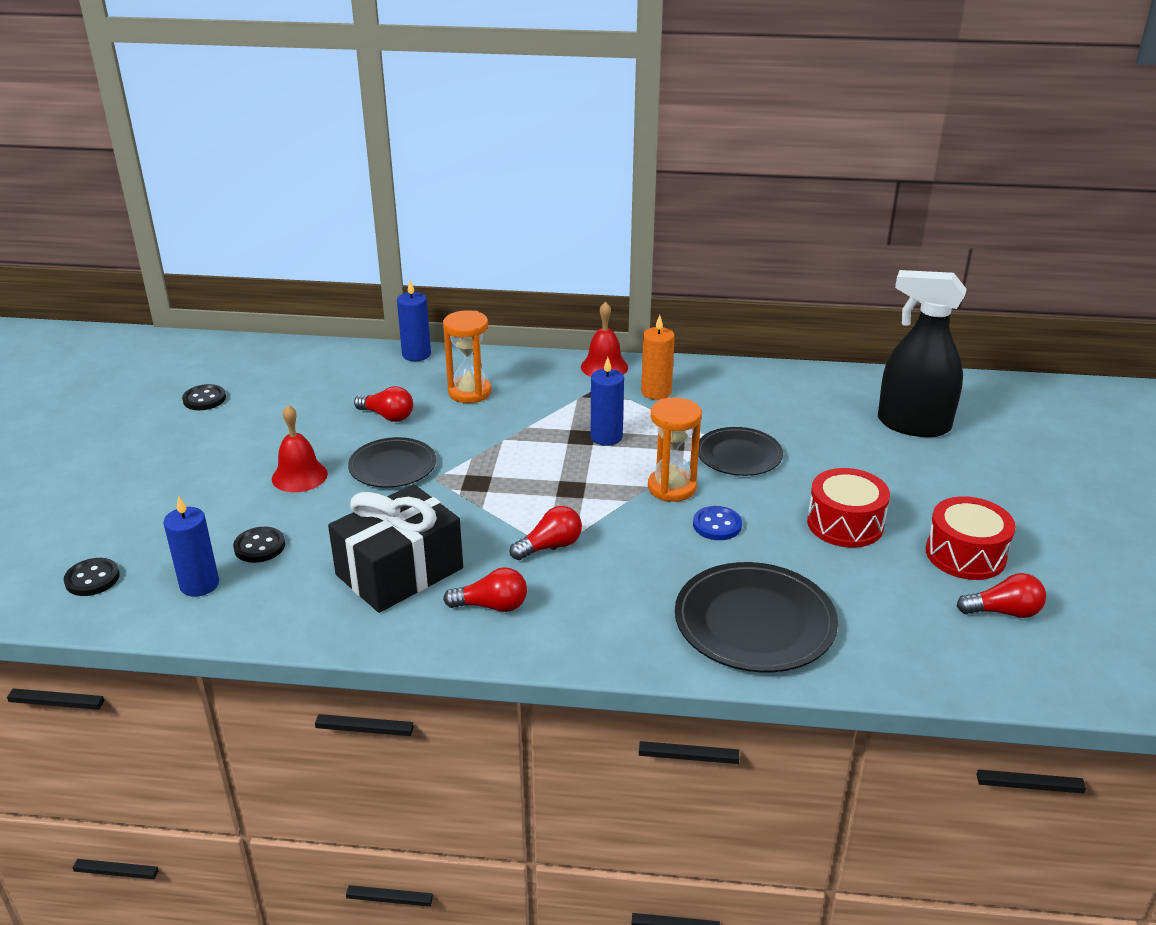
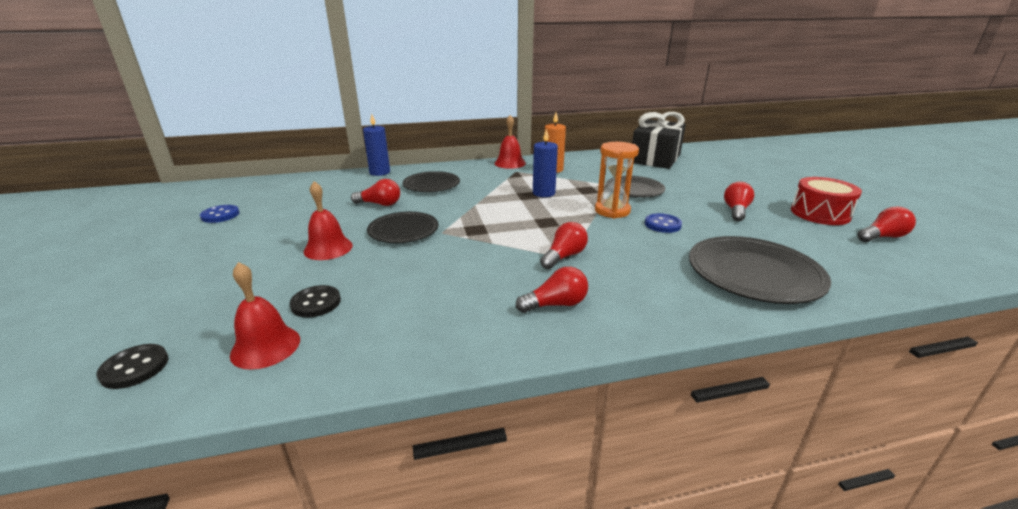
camera: 20 degrees left, 5 degrees down
(199, 584) = (265, 346): blue candle -> red bell
(204, 399) = (220, 215): black button -> blue button
(399, 571) = (458, 296): black gift -> black gift (655, 158)
(469, 392) = (431, 185): orange hourglass -> black plate
(845, 524) = (736, 211): red drum -> red light bulb
(913, 425) = (710, 164): black spray bottle -> none

